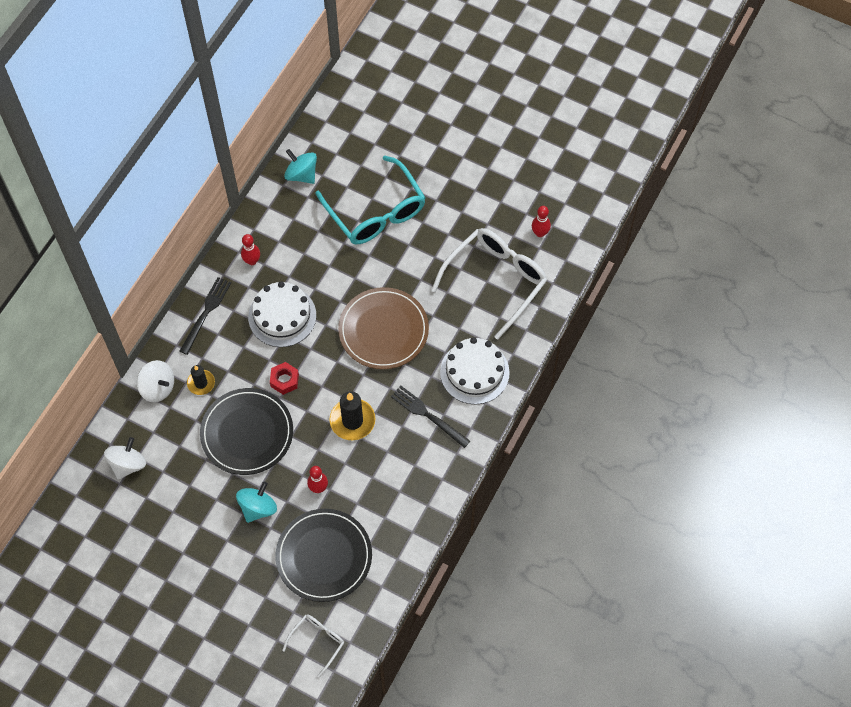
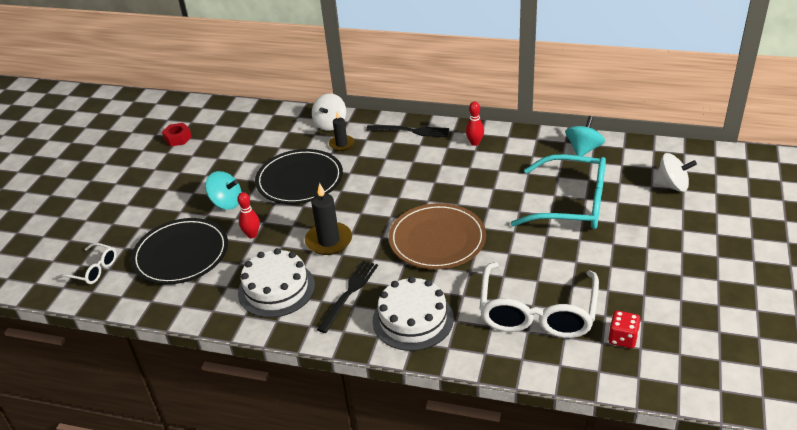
camera: 80 degrees right, 25 degrees down
(128, 464) = (257, 126): white spinning top -> white spinning top (672, 185)
(282, 316) = (425, 172): white cake -> white cake (276, 289)
(284, 380) = (359, 189): red nut -> red nut (178, 138)
(376, 212) = (571, 204): turquoise glasses -> turquoise glasses turned 120 degrees counterclockwise
(496, 280) = (537, 312): white glasses -> white glasses turned 75 degrees clockwise
(540, 233) = (622, 338): red bowling pin -> red dice

